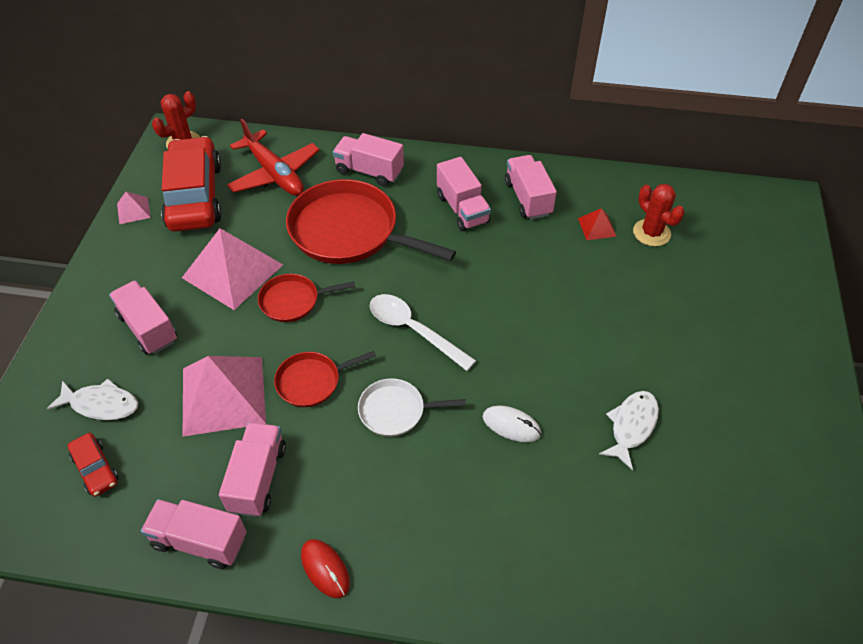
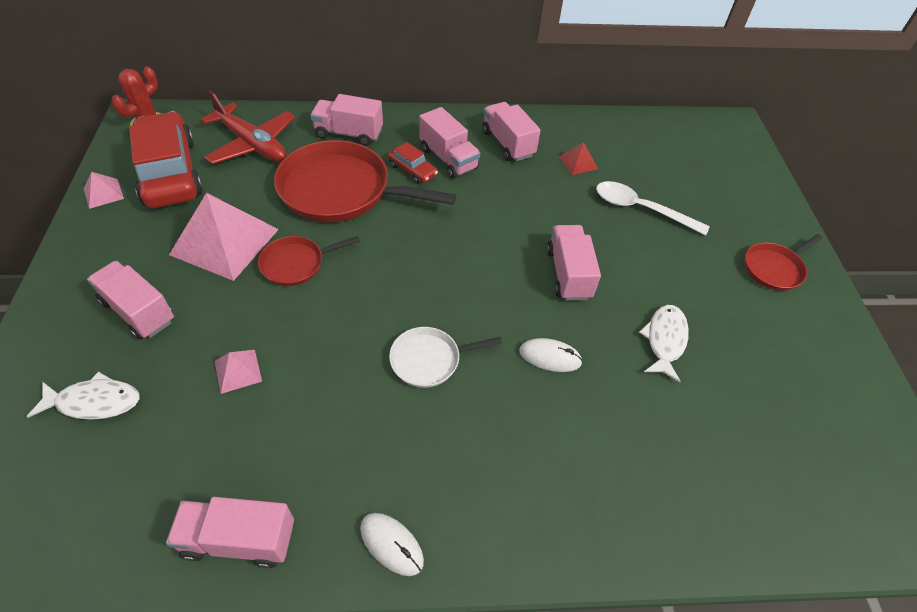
camera: 15 degrees left, 0 degrees up
(95, 469) = (98, 477): red car -> red car (412, 170)
(223, 395) = (238, 371): pink pyramid -> pink pyramid, size x0.45
(258, 478) = (294, 455): pink truck -> pink truck (568, 274)
(312, 381) = (333, 342): red pan -> red pan (774, 268)
(325, 569) = (391, 544): red mouse -> white mouse
(413, 330) = (428, 277): white spoon -> white spoon (641, 209)
(651, 233) = (628, 163): red cactus -> none

